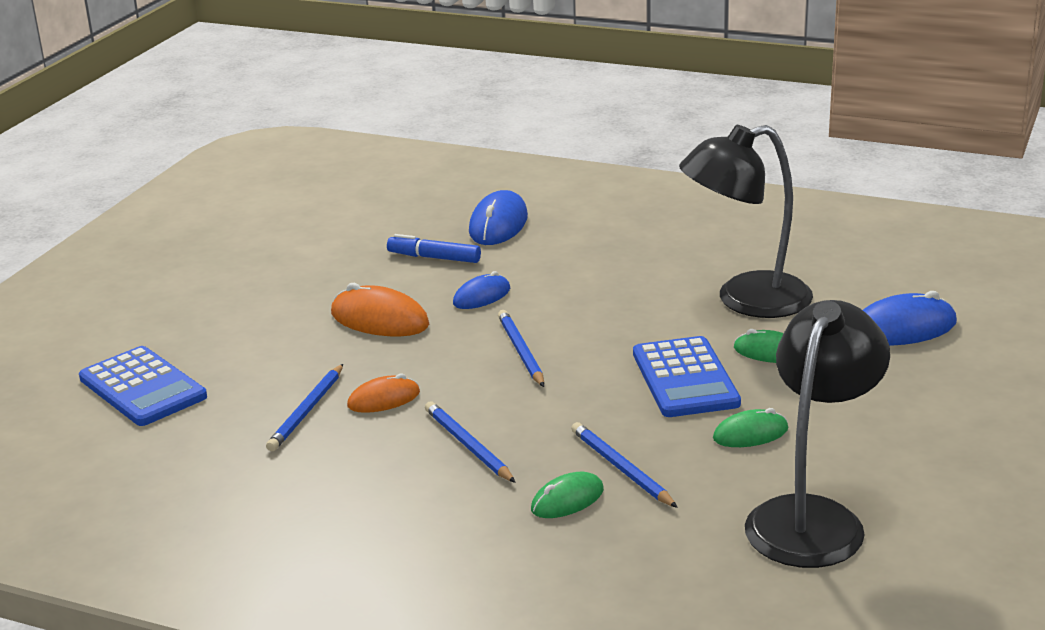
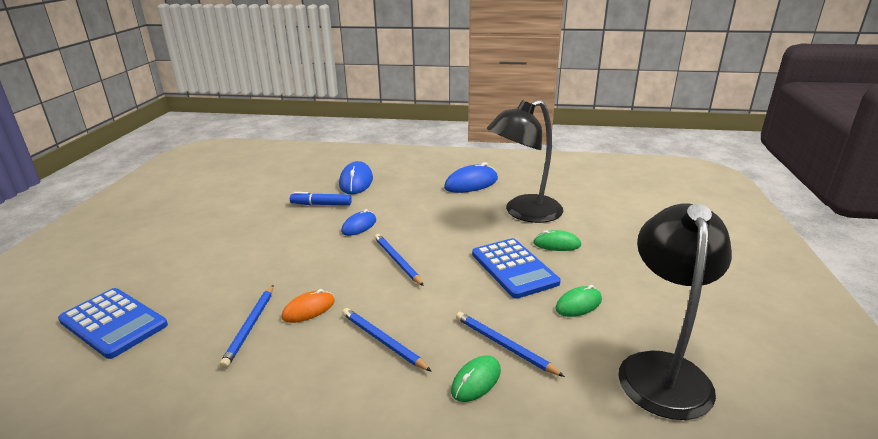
camera: 15 degrees left, 0 degrees up
(379, 319) = (293, 248): orange mouse -> none
(903, 328) = (624, 221): blue mouse -> blue mouse (471, 183)

